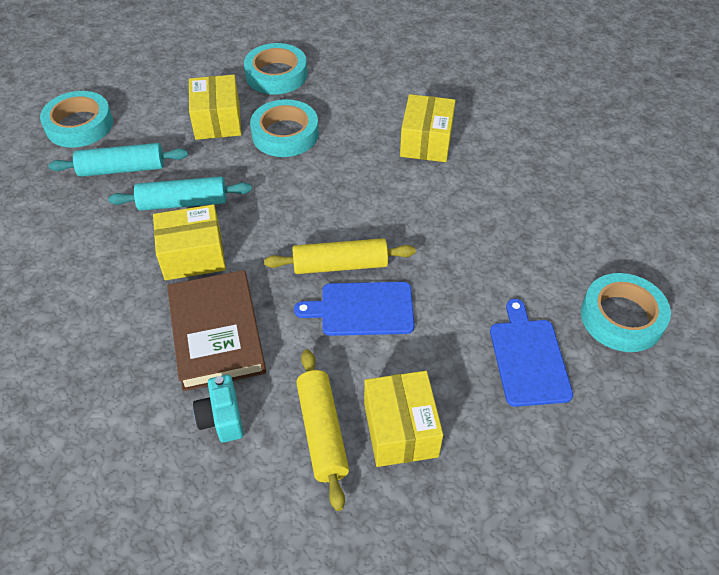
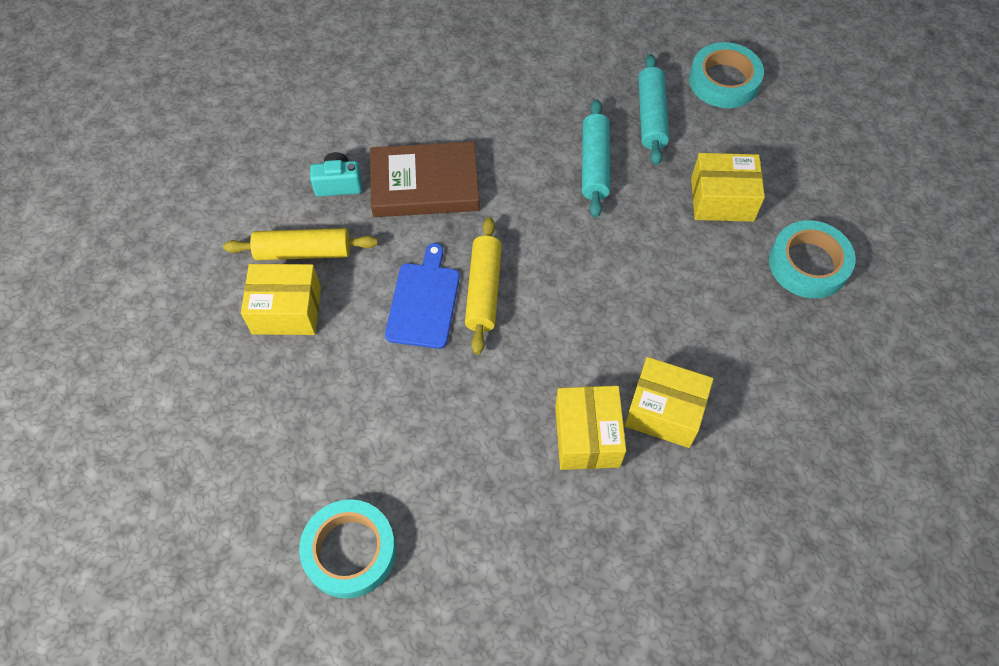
camera: 100 degrees right, 10 degrees up
(193, 255) = (521, 171): yellow box -> yellow box (587, 436)
(285, 134) = (693, 262): turquoise tape -> none
(528, 358) = (327, 437): blue cutting board -> none

